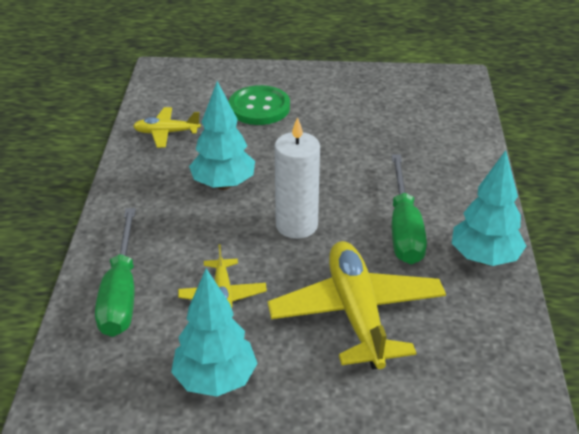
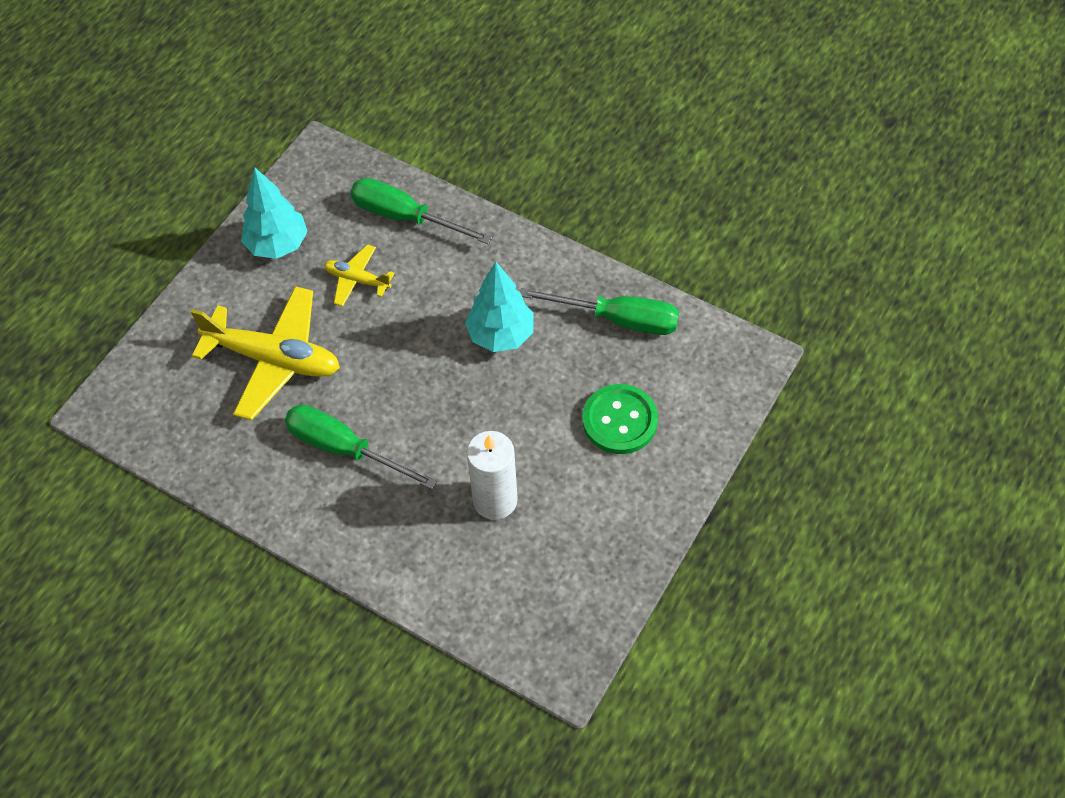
camera: 120 degrees right, 20 degrees up
(166, 133) = (618, 319): yellow plane -> green screwdriver
(296, 225) = (405, 367): white candle -> white candle (495, 500)
(484, 258) = (265, 490): turquoise tree -> none

